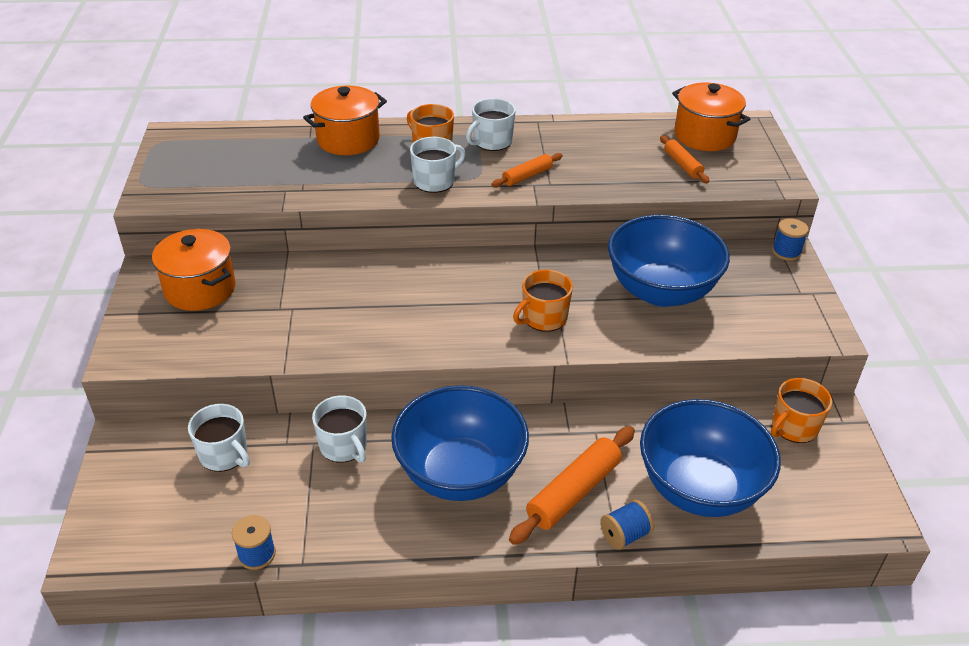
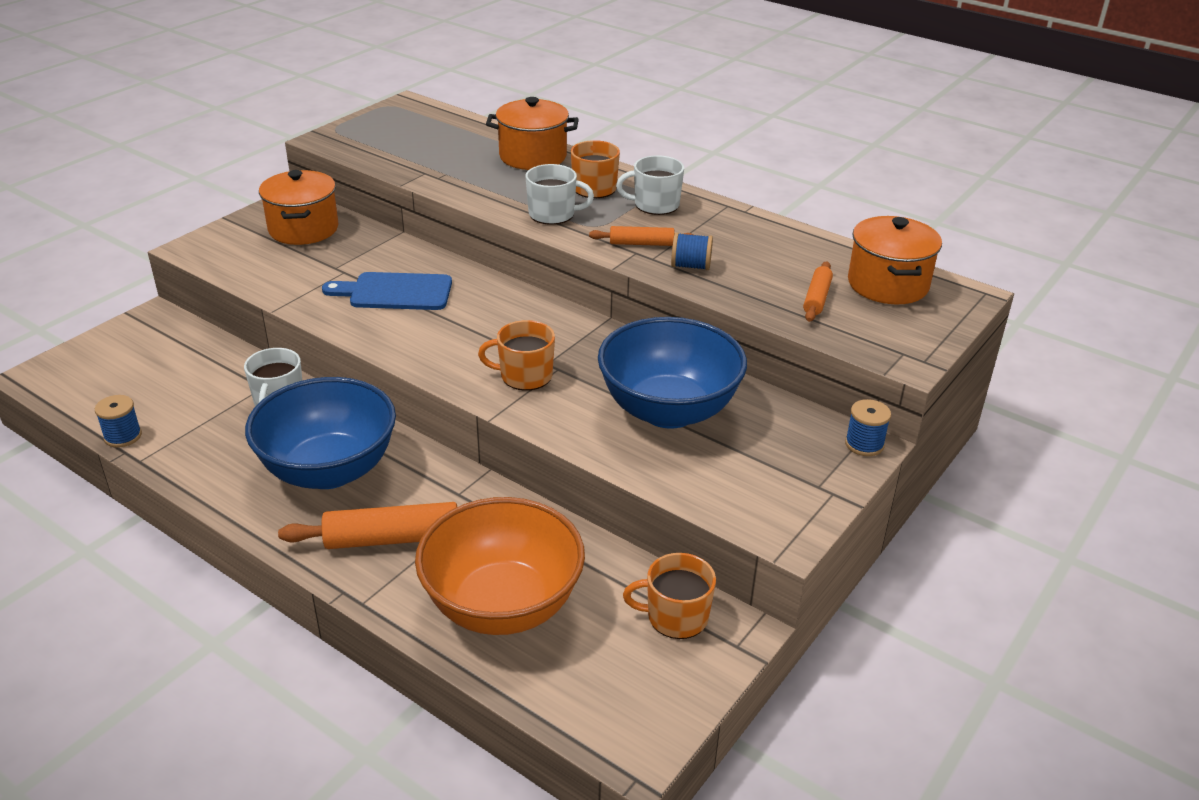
camera: 40 degrees right, 5 degrees down
(224, 454) = (197, 361): white mug -> none
(359, 304) = (395, 292): none -> blue cutting board
(625, 535) = (383, 596): blue spool -> blue spool (691, 266)
(699, 488) = (502, 605): blue bowl -> orange bowl

